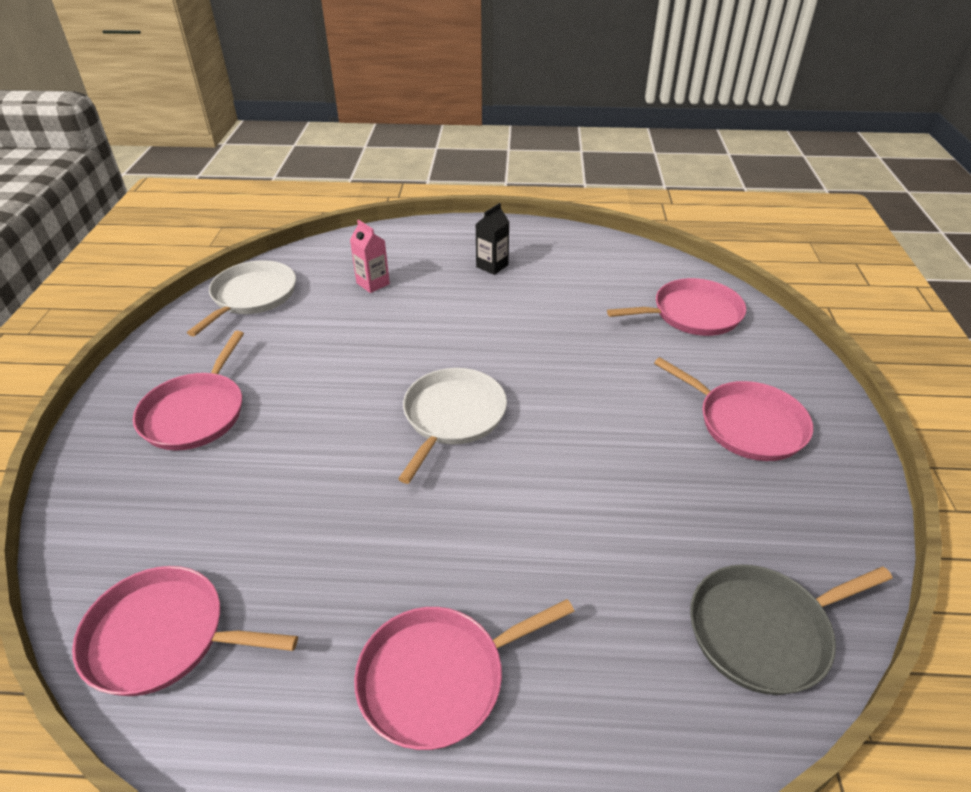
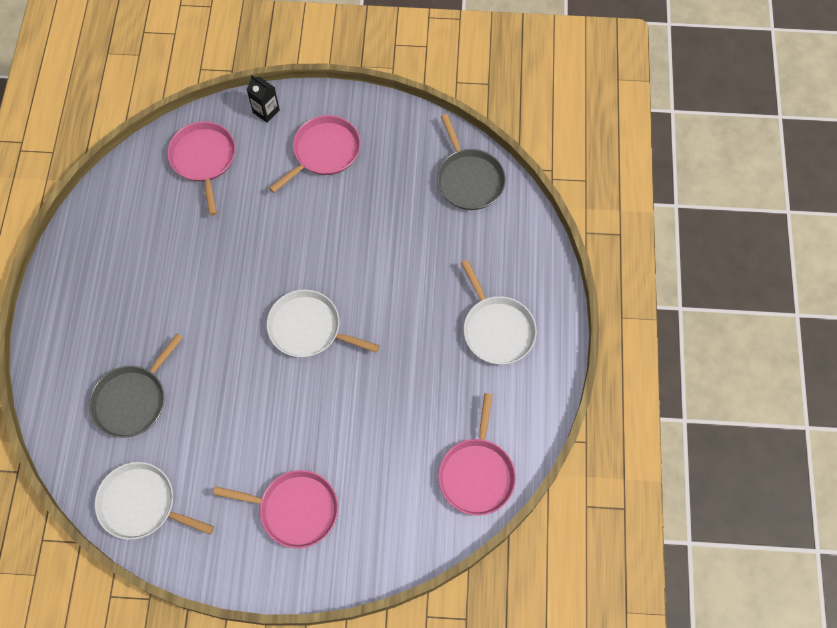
camera: 90 degrees left, 25 degrees up
(373, 283) = (133, 400): pink carton -> grey pan
(439, 678) = (497, 329): pink pan -> white pan
(492, 266) = (116, 301): black carton -> black carton (266, 111)

